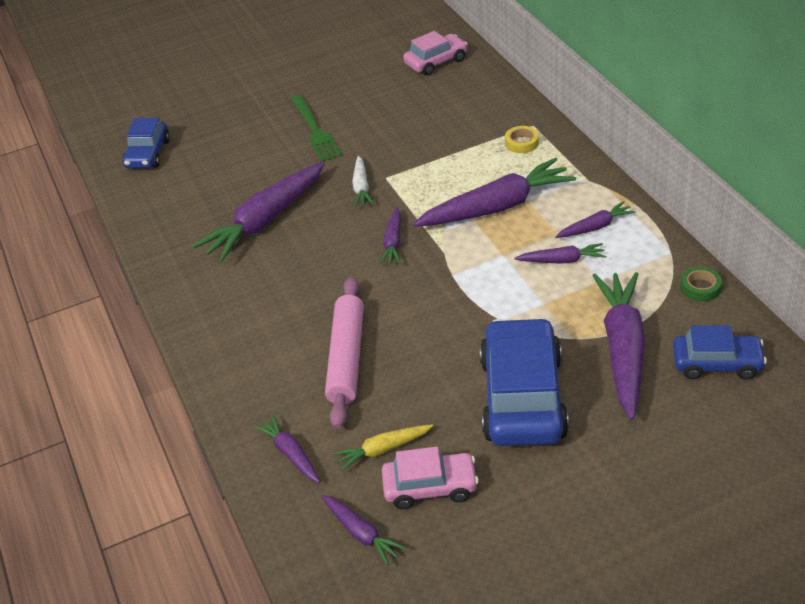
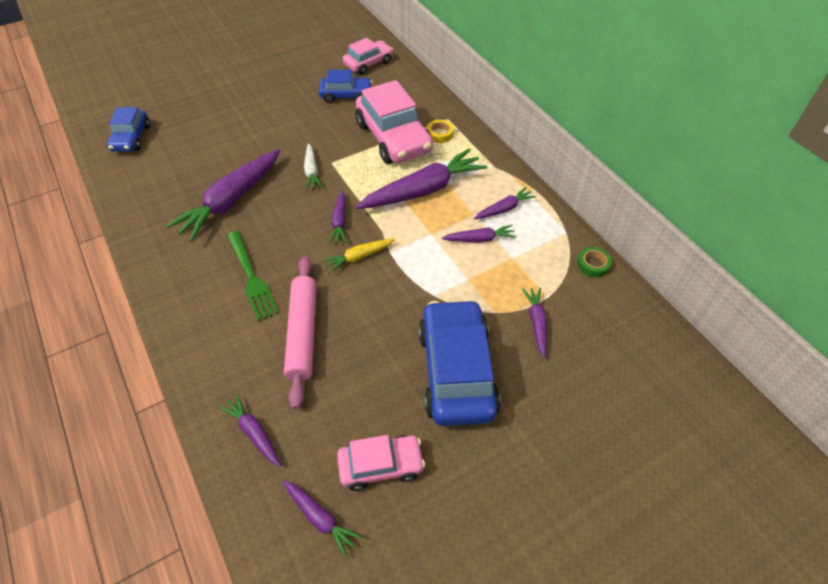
camera: 10 degrees left, 10 degrees up
(314, 130) = (272, 119): green fork -> green fork (251, 277)
(383, 450) = (337, 427): yellow carrot -> yellow carrot (359, 257)
(463, 148) = (394, 138): none -> pink car
(623, 349) = (536, 323): purple carrot -> purple carrot, size x0.49
(717, 363) = (614, 336): blue car -> blue car (346, 95)

